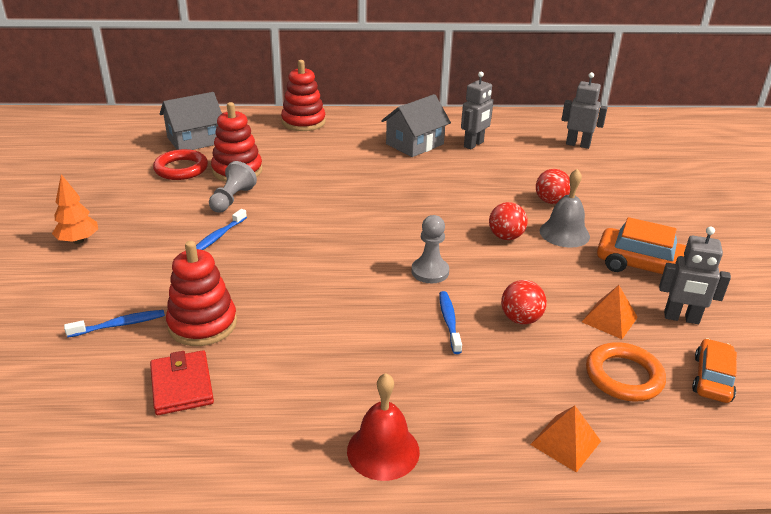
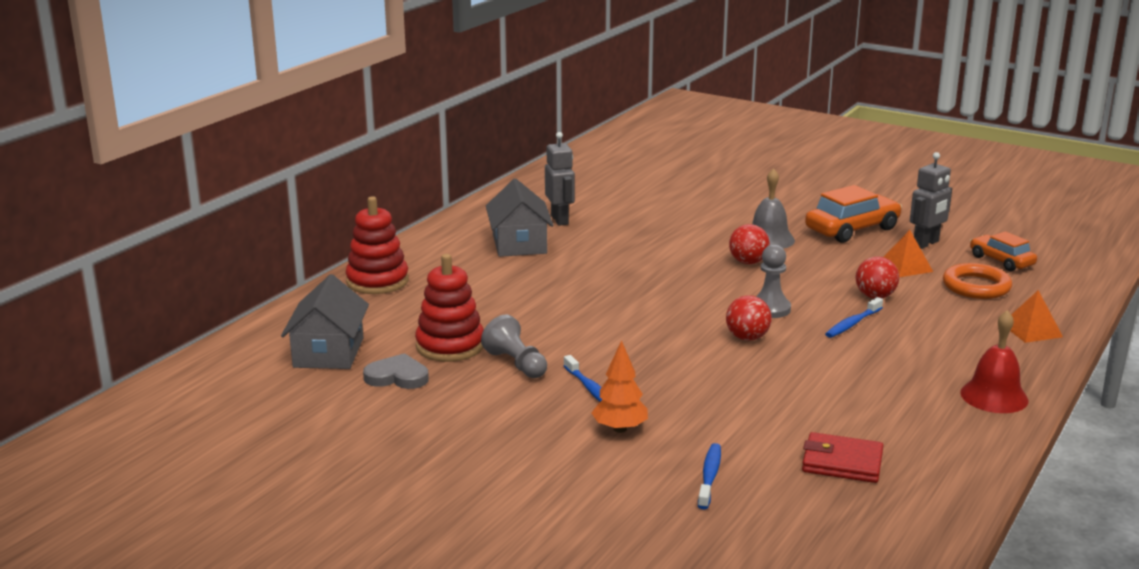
camera: 55 degrees left, 10 degrees down
(78, 241) = (501, 472): orange tree -> orange tree (620, 429)
(181, 169) = (397, 377): red ring -> grey heart
(202, 324) = (751, 432): red stacking toy -> none
(449, 321) = (852, 324): blue toothbrush -> blue toothbrush turned 75 degrees counterclockwise
(550, 201) = (710, 226): red ball -> red ball (747, 338)
(578, 144) = (623, 181): grey robot -> none

